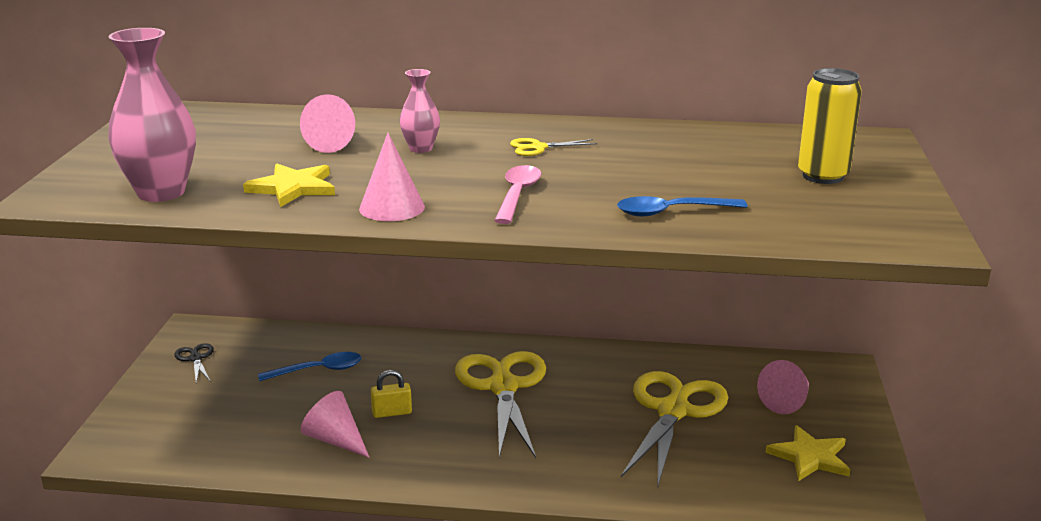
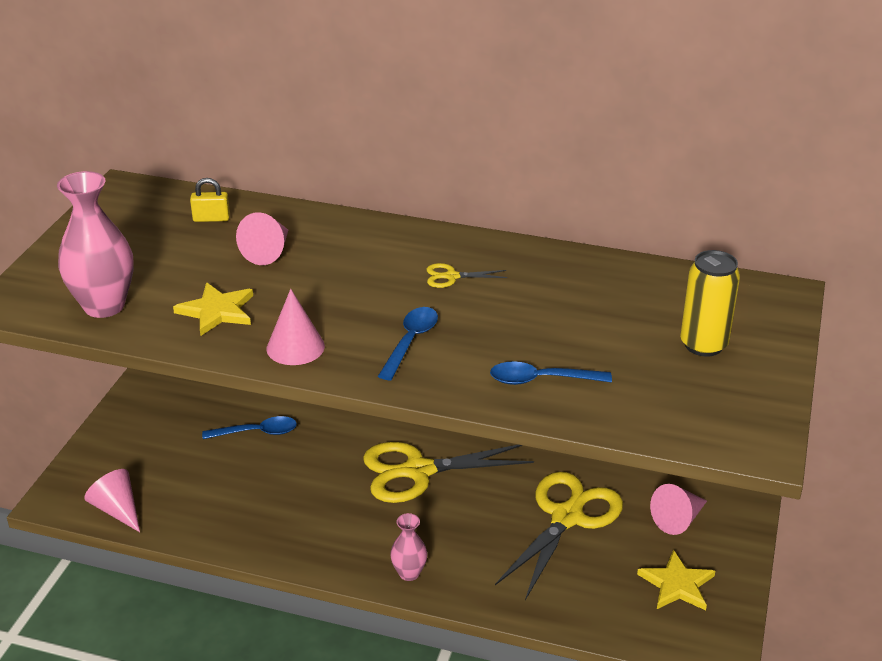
camera: 10 degrees right, 10 degrees up
(196, 358) = (152, 406): black scissors -> none
(335, 440) = (256, 511): pink cone -> pink cone (117, 510)
(392, 412) = (312, 488): yellow padlock -> yellow padlock (211, 218)
(421, 149) = (343, 267): pink vase -> pink vase (409, 573)
(503, 387) = (418, 471): yellow scissors -> yellow scissors turned 105 degrees counterclockwise
(517, 195) = (410, 342): pink spoon -> blue spoon

